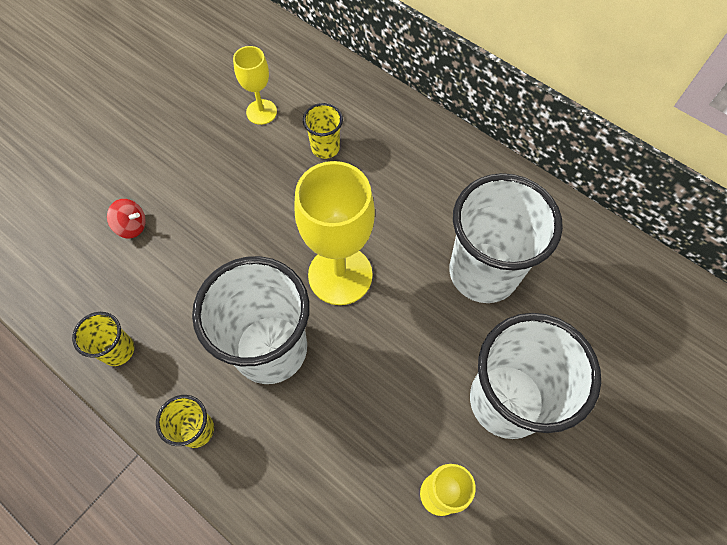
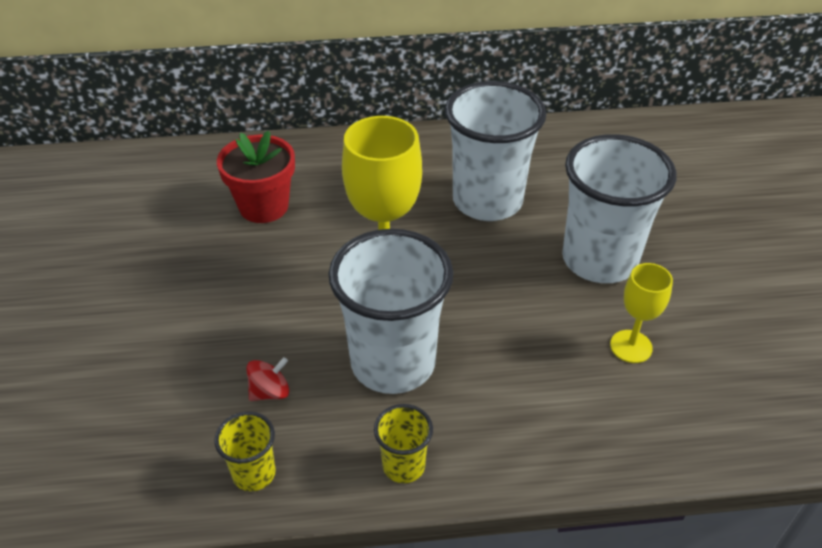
camera: 45 degrees left, 20 degrees down
(132, 226) = (145, 377): red spinning top -> red spinning top (270, 392)
(261, 112) = (172, 218): yellow goblet -> none
(325, 148) = (264, 206): yellow cup -> red flower pot

